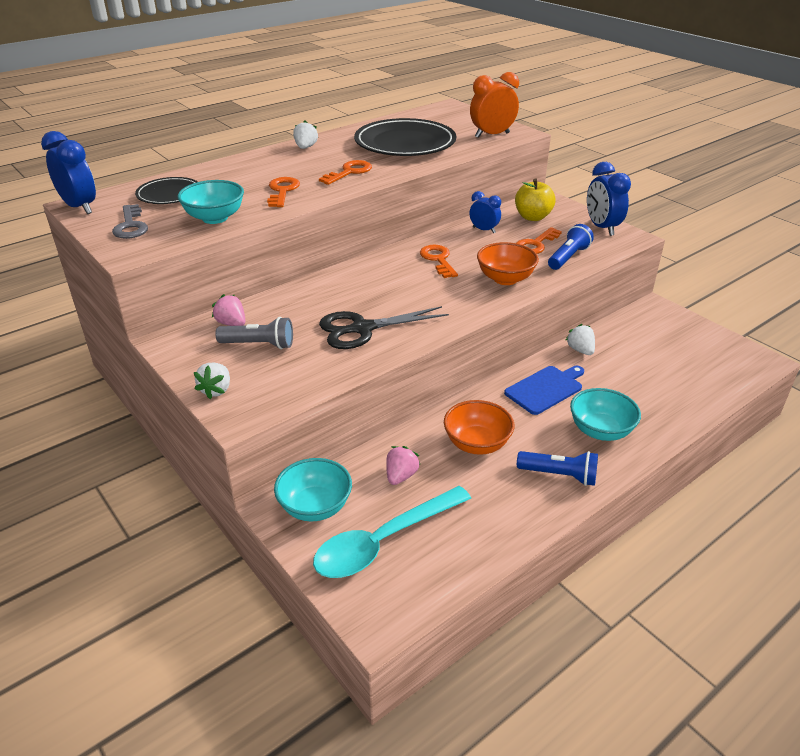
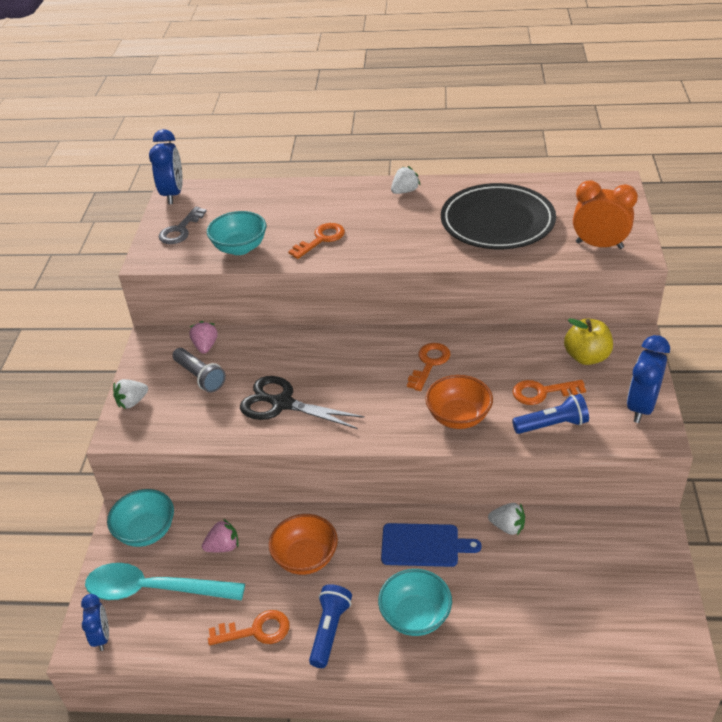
camera: 45 degrees right, 5 degrees up
(169, 194) = (241, 206): black plate -> none
(349, 172) = (400, 239): orange key -> orange key (256, 630)
(484, 230) = (516, 349): blue clock -> blue clock (102, 636)
(559, 475) = (330, 630): blue flashlight -> blue flashlight turned 135 degrees counterclockwise
(580, 350) = (507, 527): white strawberry -> white strawberry turned 90 degrees clockwise

